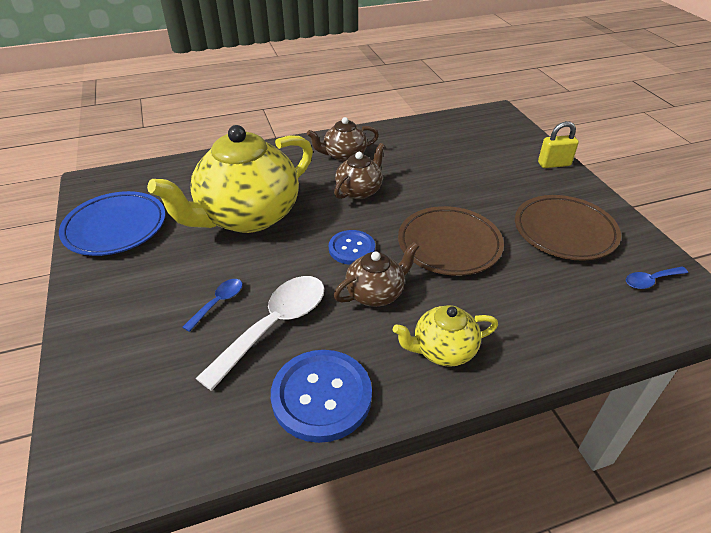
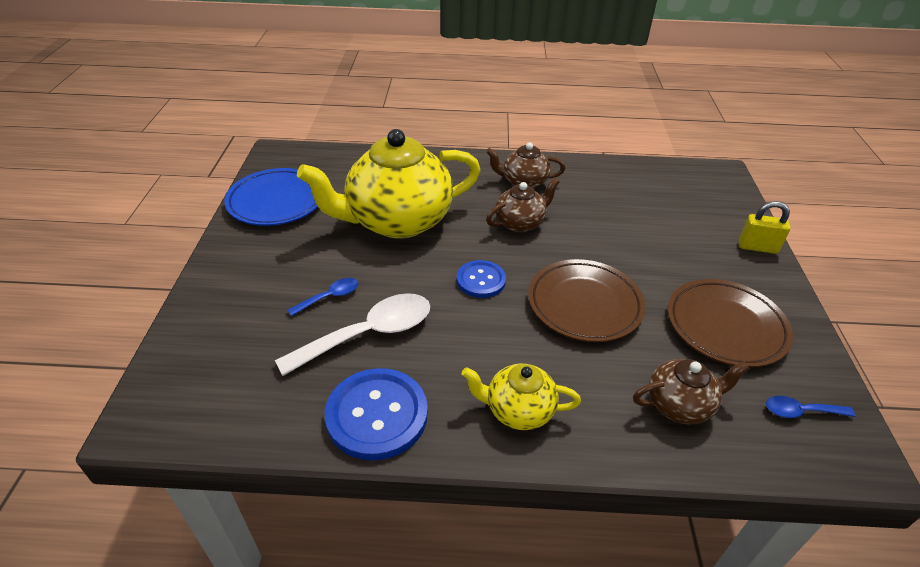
camera: 20 degrees right, 0 degrees up
(375, 293) = (481, 332): brown teapot -> brown teapot (680, 405)

